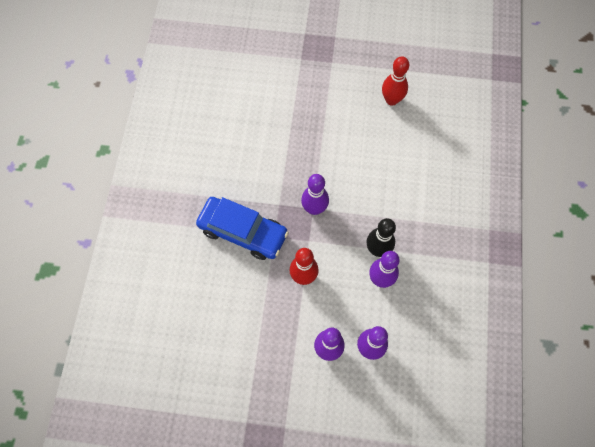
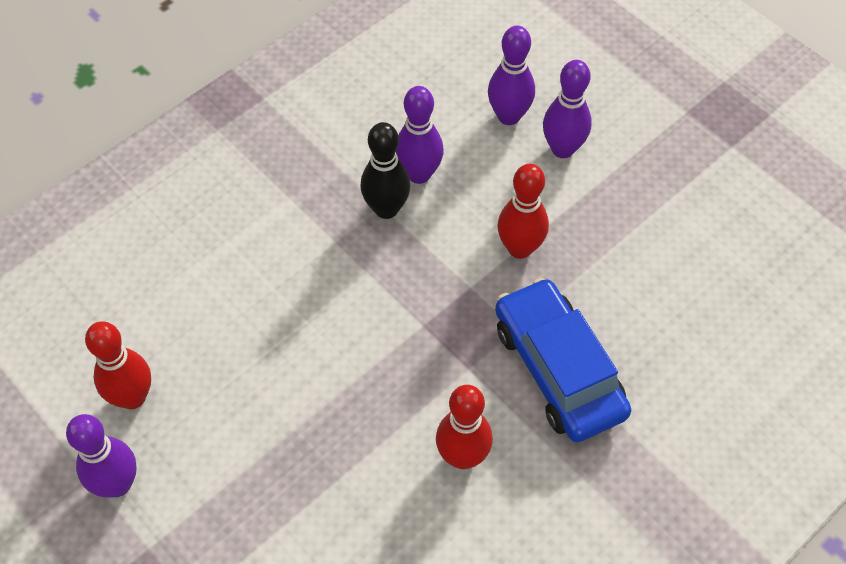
camera: 140 degrees left, 10 degrees down
(252, 169) = (462, 456): none -> red bowling pin
(314, 208) = (421, 323): purple bowling pin -> purple bowling pin (117, 484)

